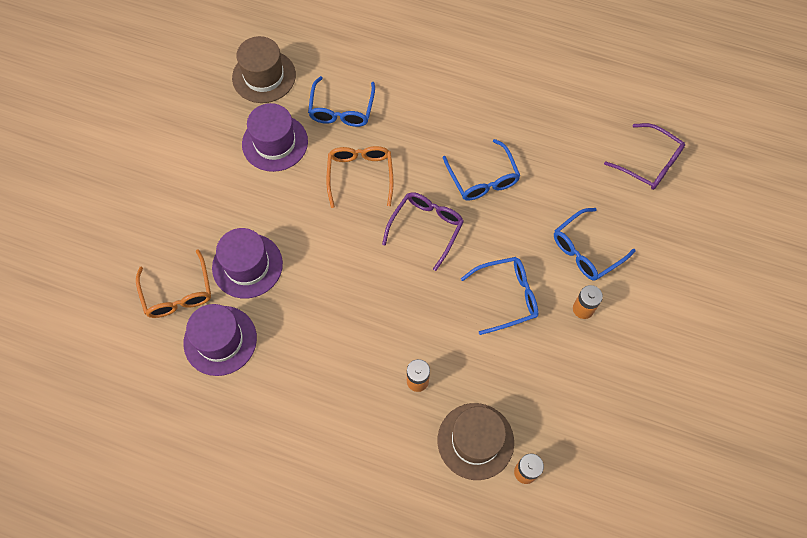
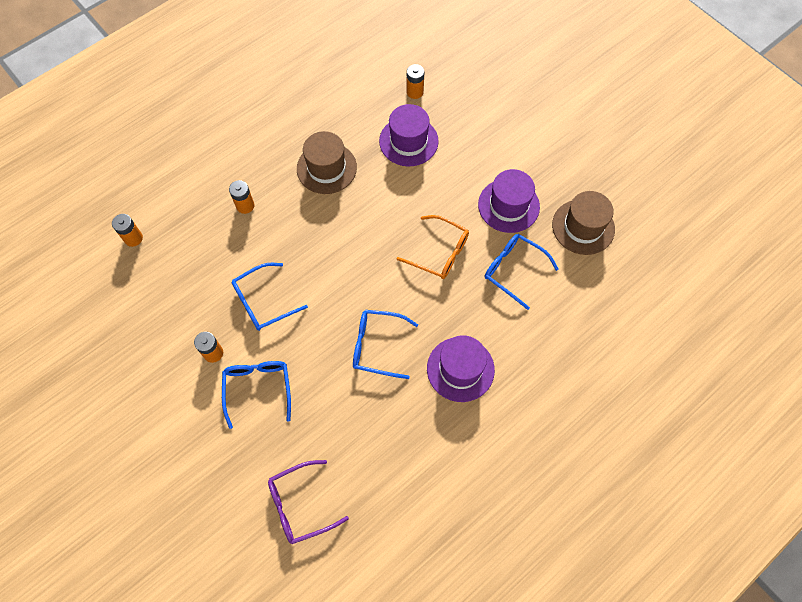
camera: 120 degrees right, 0 degrees up
(178, 293) = (415, 92): orange glasses -> orange battery
(220, 340) = (361, 102): purple hat -> purple hat (460, 369)
(426, 228) = (360, 276): purple glasses -> none
(475, 441) = (177, 219): brown hat -> brown hat (326, 168)
(506, 297) = (263, 302): blue glasses -> blue glasses turned 45 degrees clockwise

